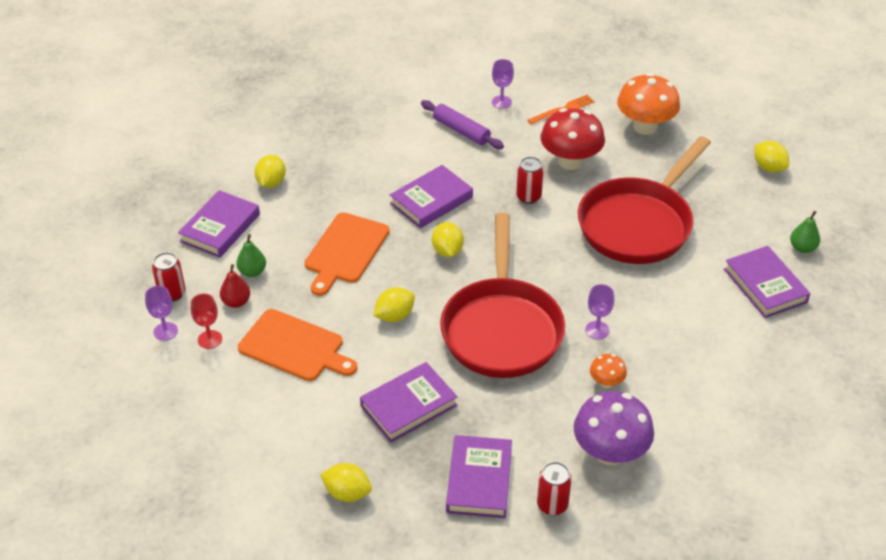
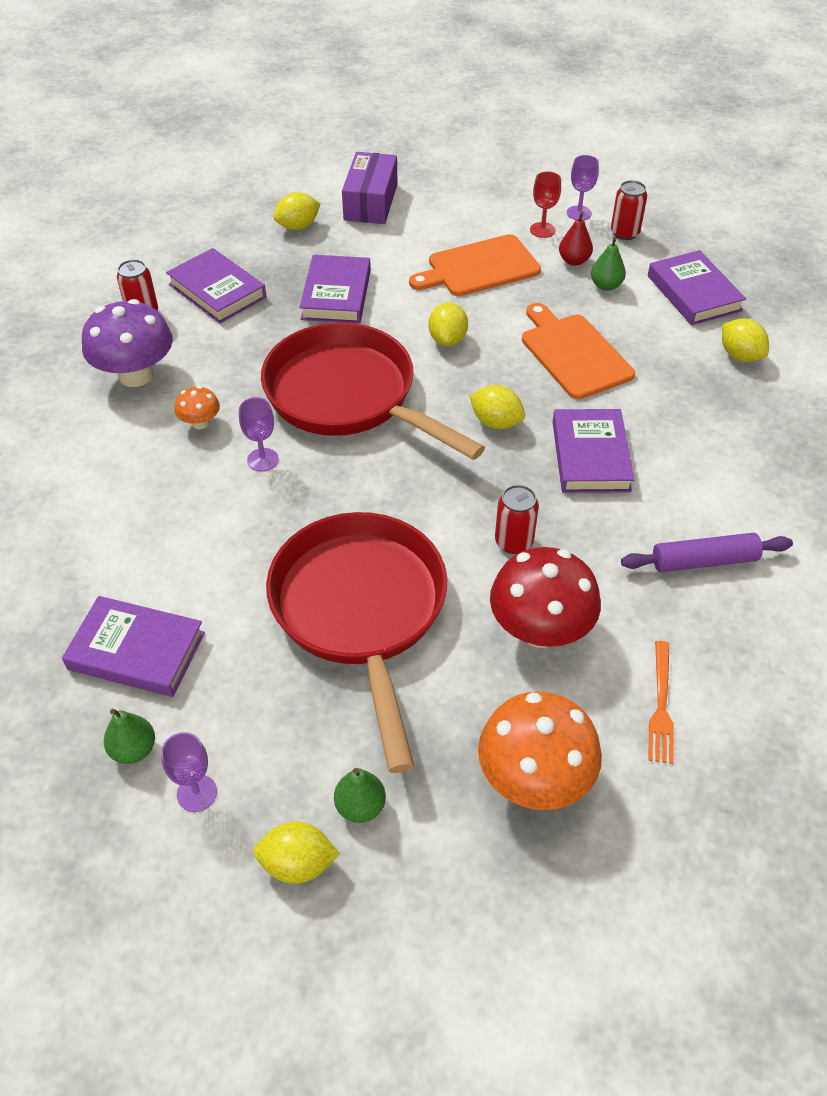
camera: 130 degrees right, 5 degrees up
(266, 469) = (371, 202): none -> purple box
(501, 102) = (737, 645): purple goblet -> purple goblet (197, 793)
(724, 165) = (360, 806): none -> green pear

